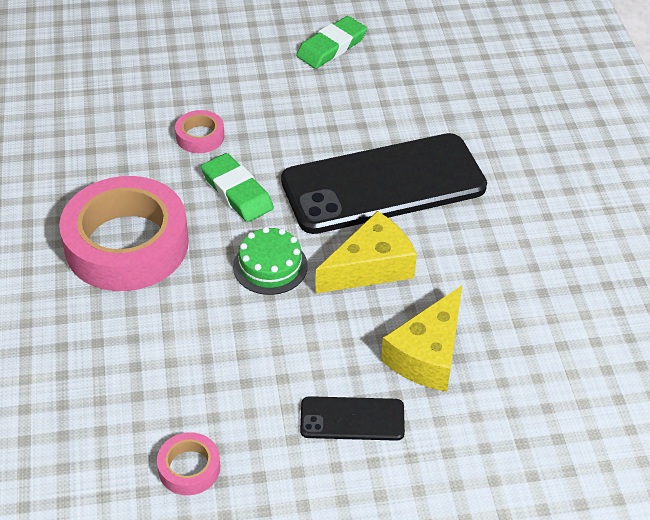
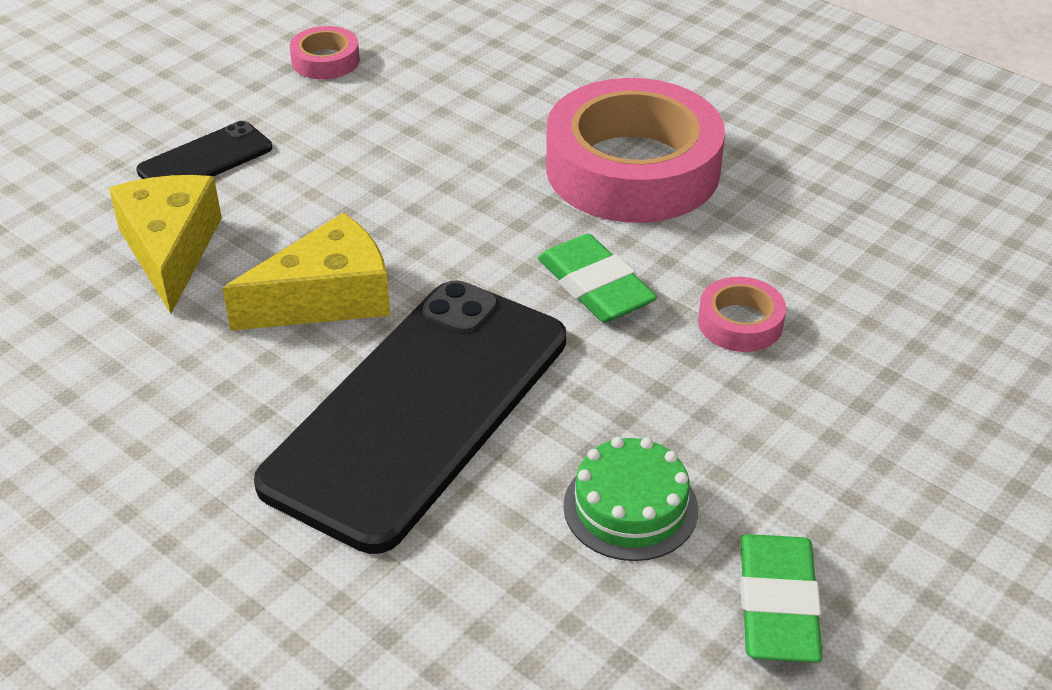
camera: 140 degrees right, 5 degrees down
(237, 192) = (595, 286): green eraser -> green eraser turned 45 degrees clockwise
(270, 266) = (449, 234): green cake -> green cake (630, 507)
(370, 267) = (327, 298): yellow cheese -> yellow cheese turned 135 degrees counterclockwise

